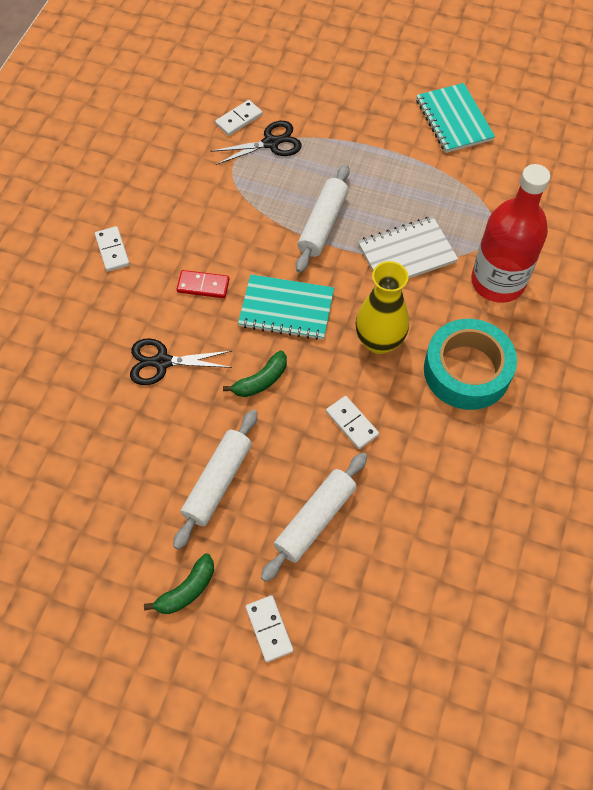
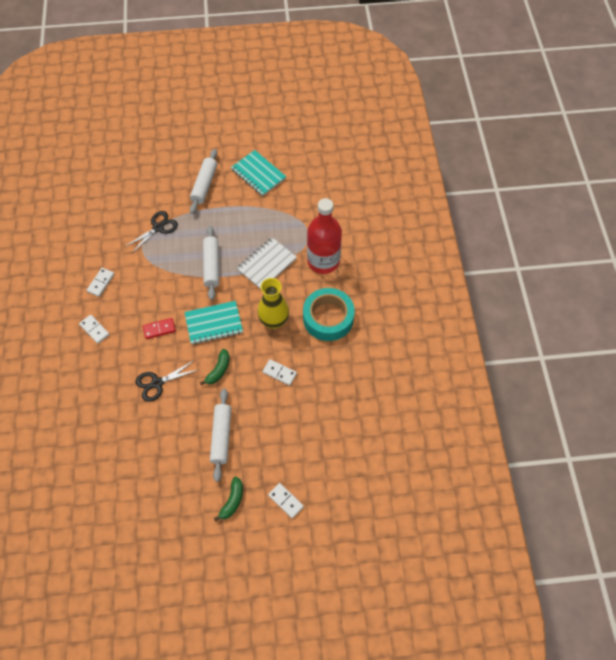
camera: 25 degrees left, 0 degrees up
(239, 119) = (132, 220): white domino -> white domino (101, 283)
(315, 519) = (283, 433): white rolling pin -> white rolling pin (204, 185)

